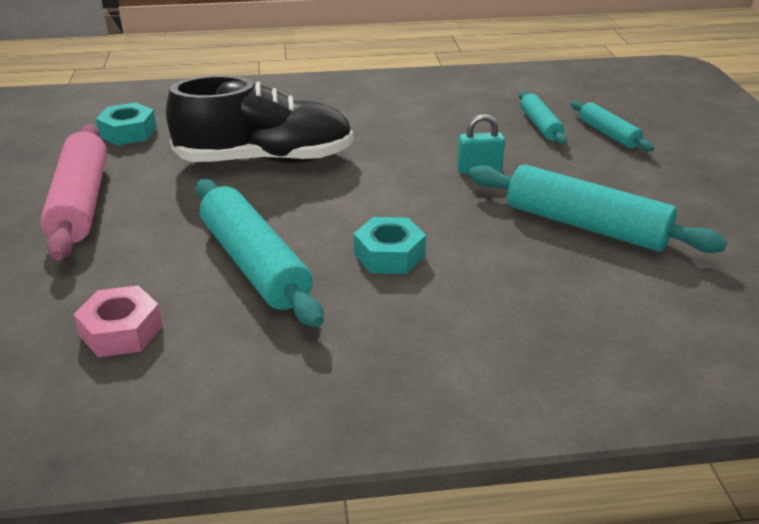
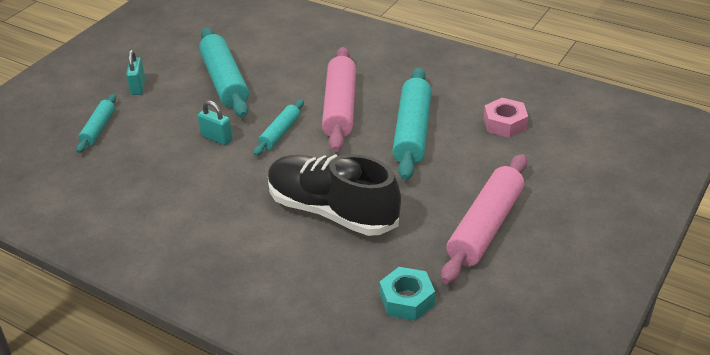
camera: 140 degrees left, 5 degrees up
(389, 255) = (340, 108): turquoise nut -> pink rolling pin
(540, 125) = (121, 155): turquoise rolling pin -> turquoise rolling pin (280, 133)
(663, 179) = (138, 87): none -> turquoise padlock

